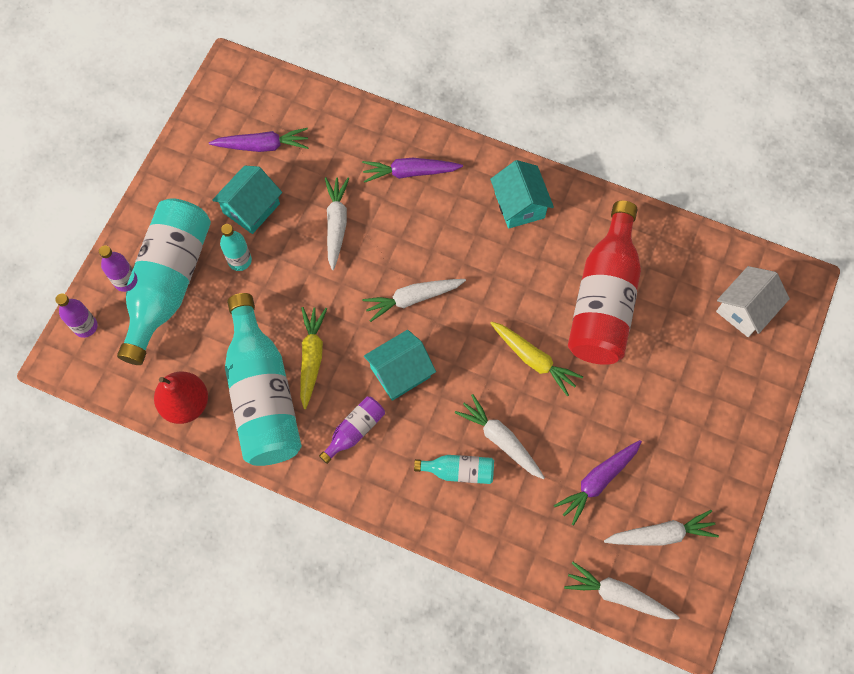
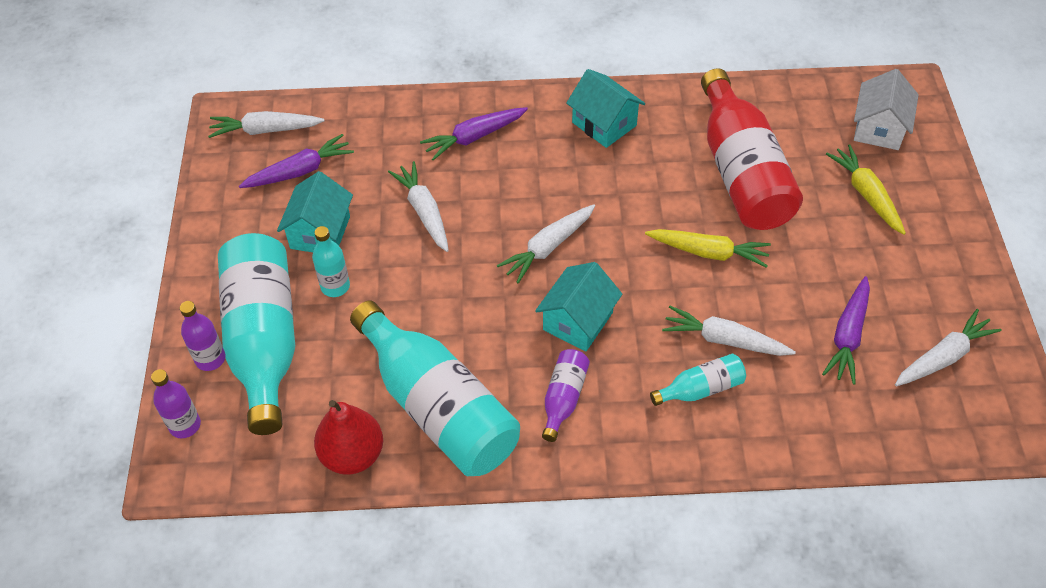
camera: 25 degrees left, 15 degrees down
(311, 357) = (472, 347): yellow carrot -> yellow carrot (866, 194)
(618, 595) = (942, 434): white carrot -> white carrot (265, 130)

